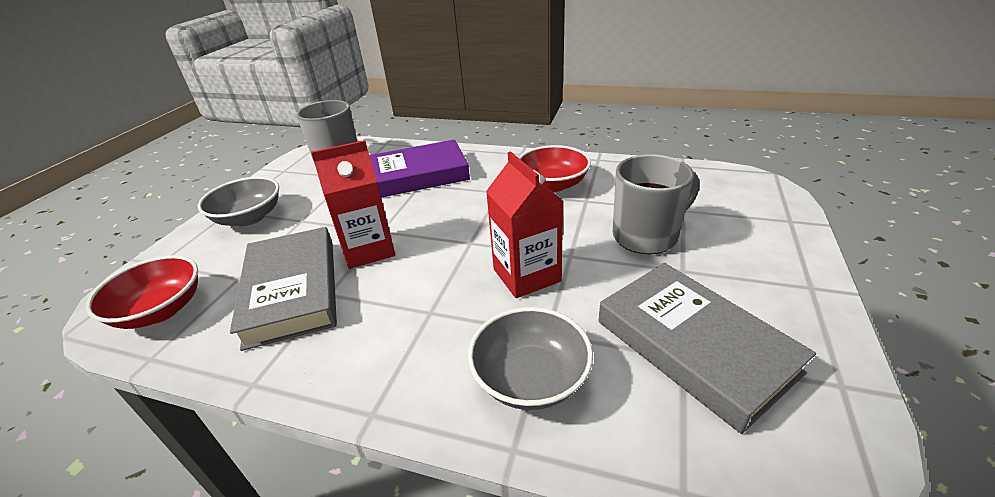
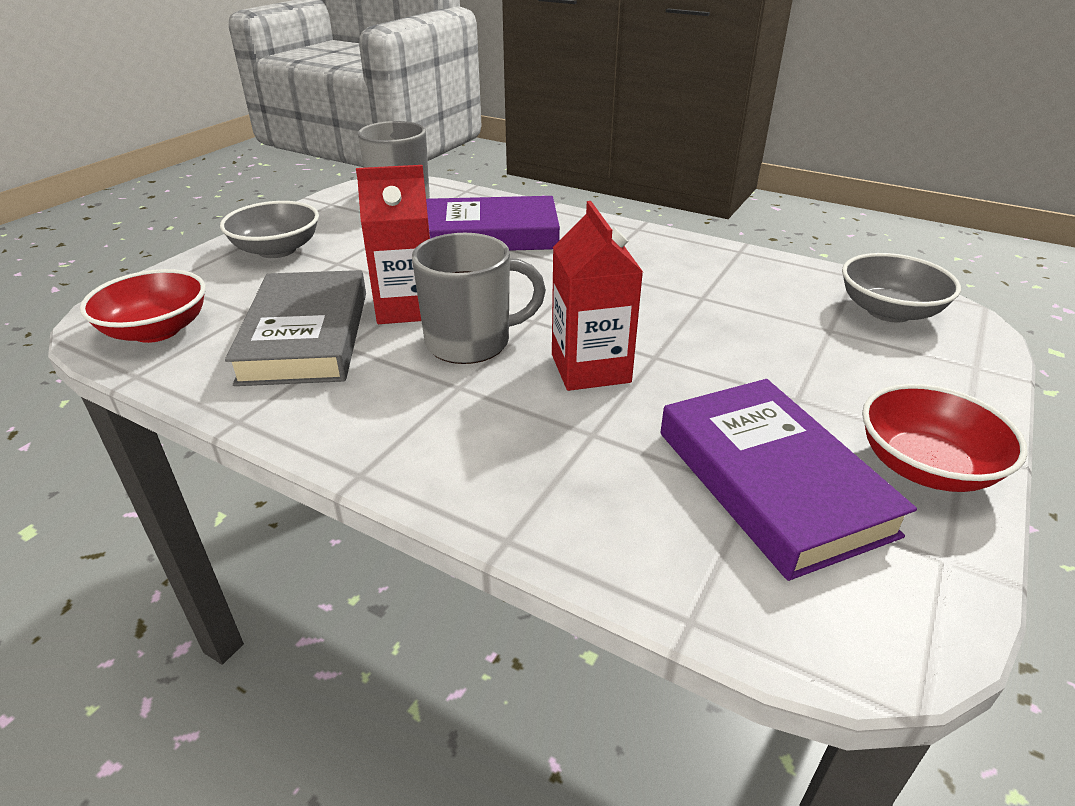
camera: 10 degrees right, 0 degrees up
(530, 378) = (553, 476): grey bowl -> grey bowl (888, 311)
(553, 184) = (665, 271): red bowl -> red bowl (925, 467)
(646, 236) = (765, 351): grey mug -> grey mug (471, 342)
(694, 346) = (771, 481): grey book -> purple book

